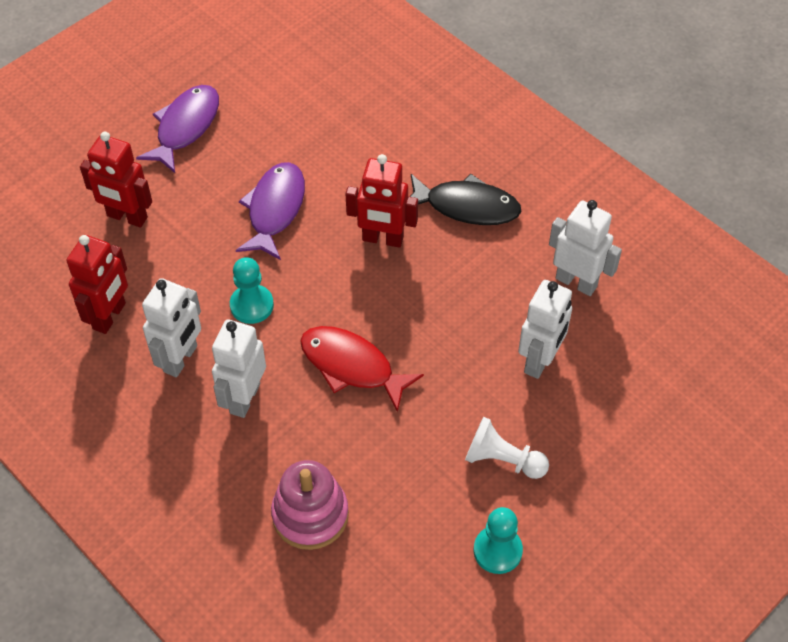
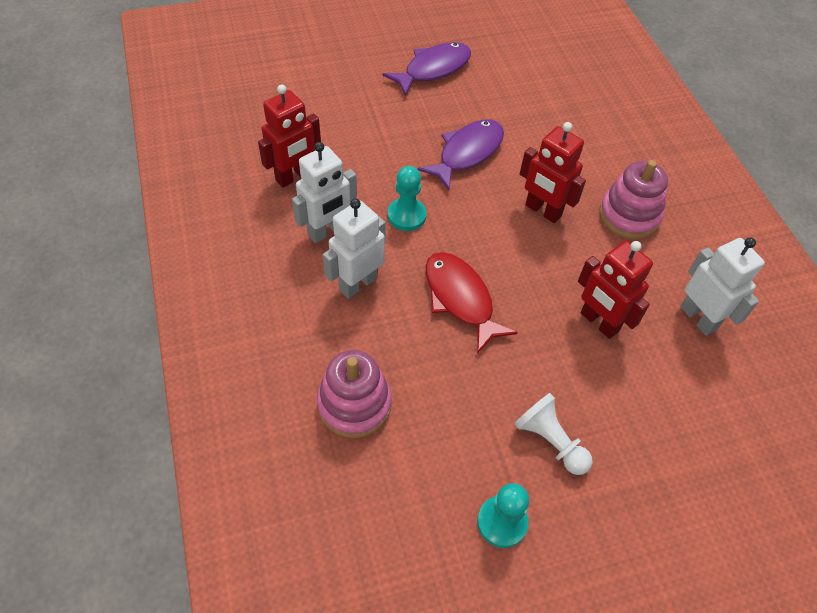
camera: 25 degrees right, 0 degrees up
(127, 217) = (351, 113): red robot -> red robot (599, 322)
(466, 206) = (629, 215): black fish -> pink stacking toy
(540, 360) = (630, 370): white robot -> none

